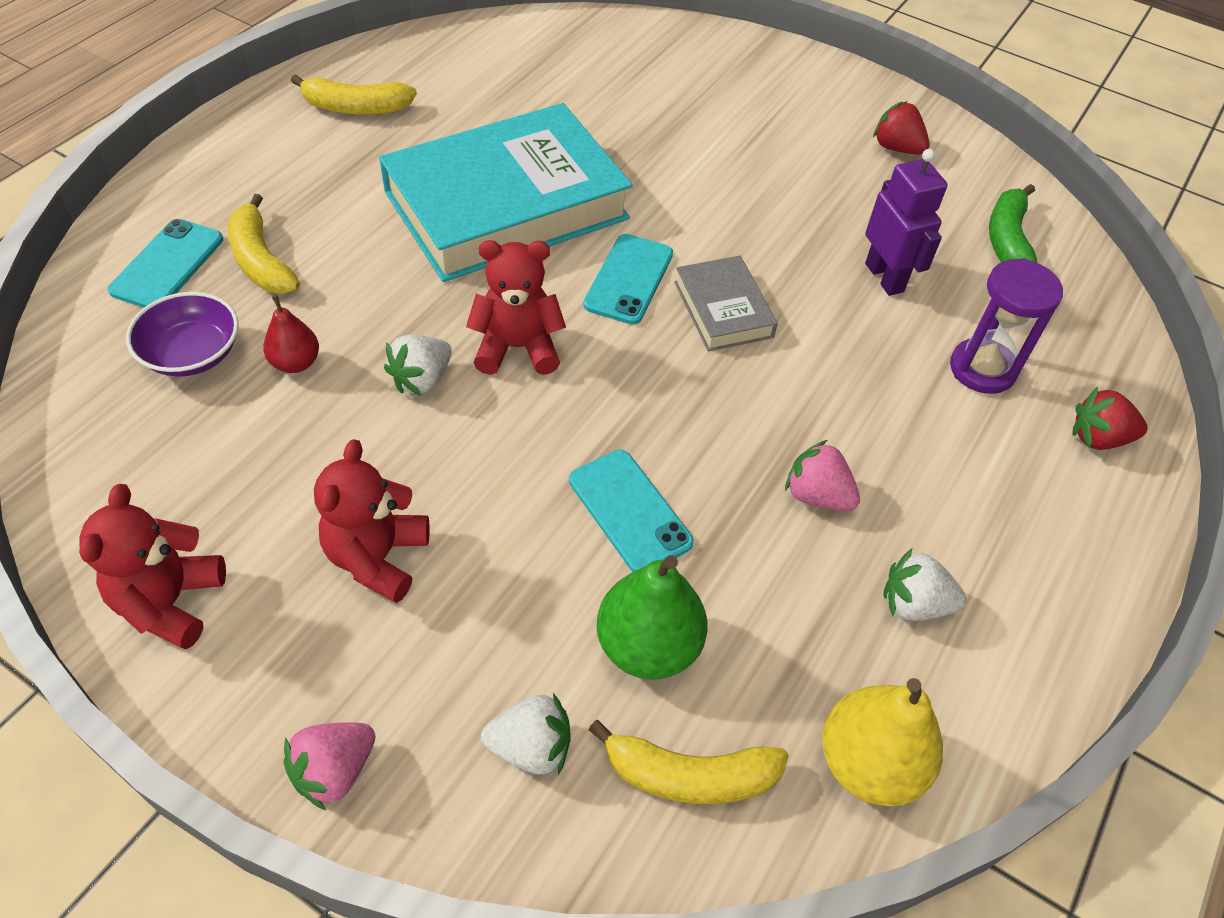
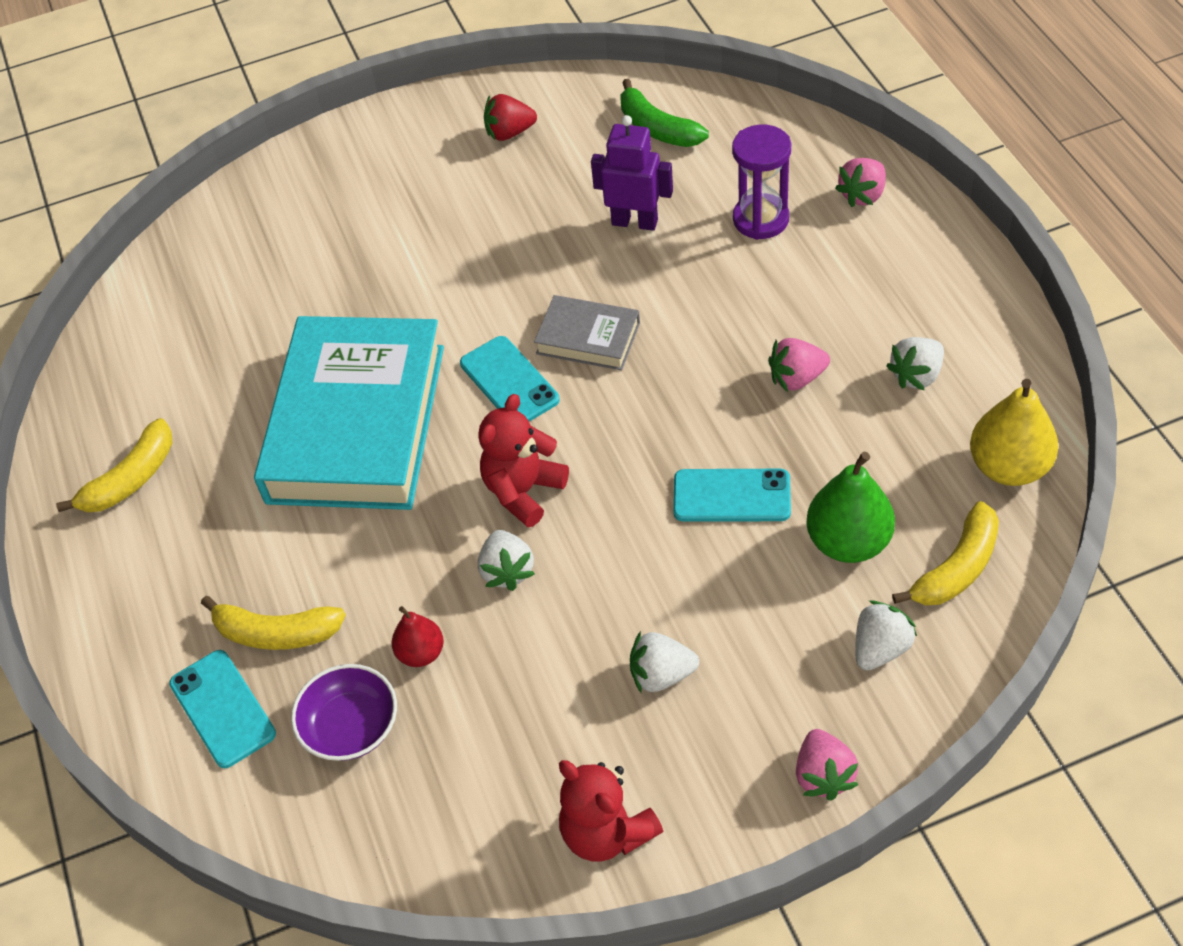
camera: 45 degrees left, 0 degrees up
(377, 557) = (661, 675): red teddy bear -> white strawberry
(1098, 438) = (863, 195): red strawberry -> pink strawberry

